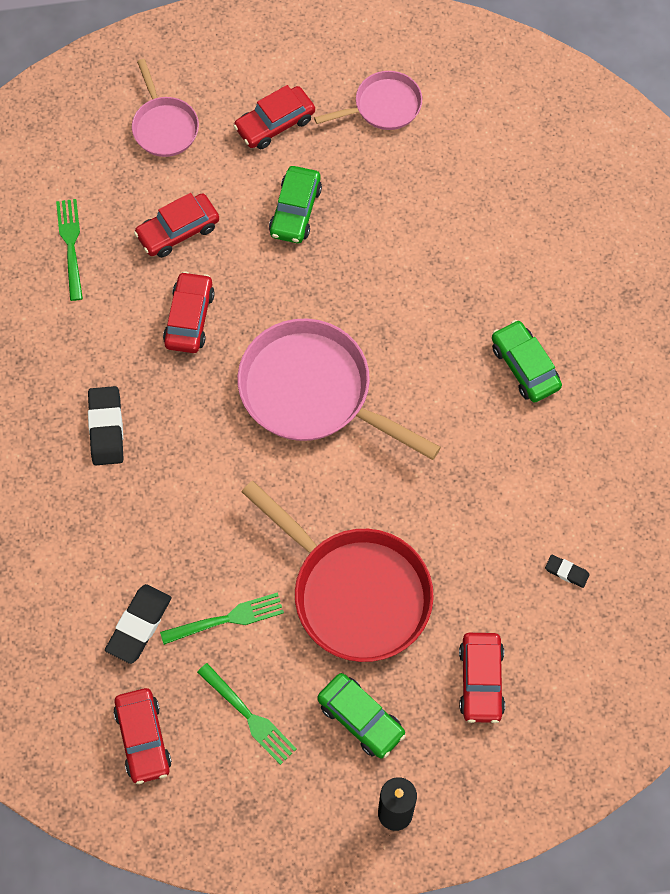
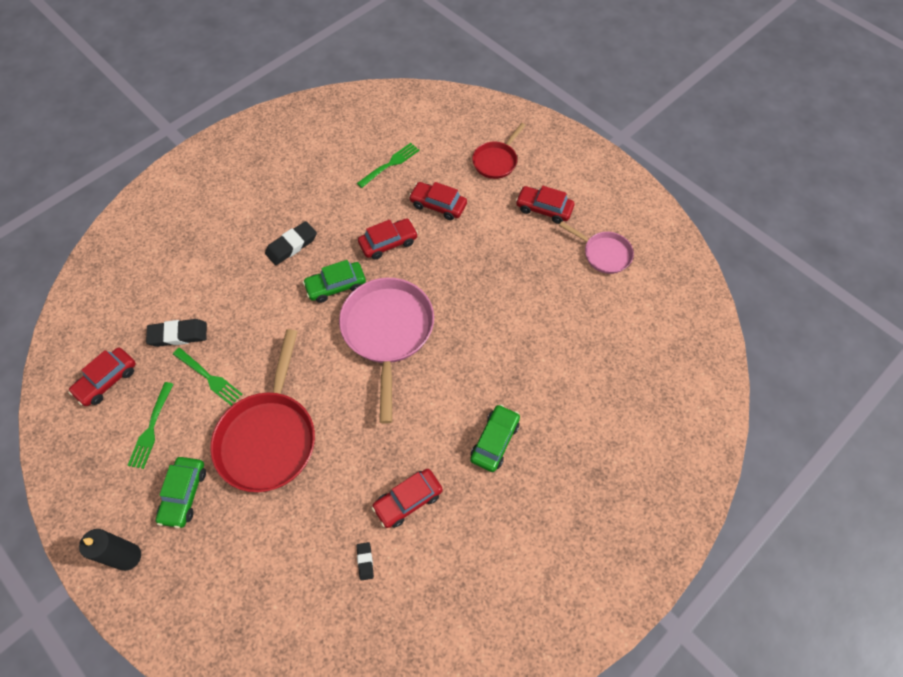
camera: 55 degrees right, 5 degrees down
(164, 126) = (496, 161): pink pan -> red pan
(295, 211) = (497, 252): green car -> green car (336, 286)
(481, 681) = (252, 554): red car -> red car (408, 500)

